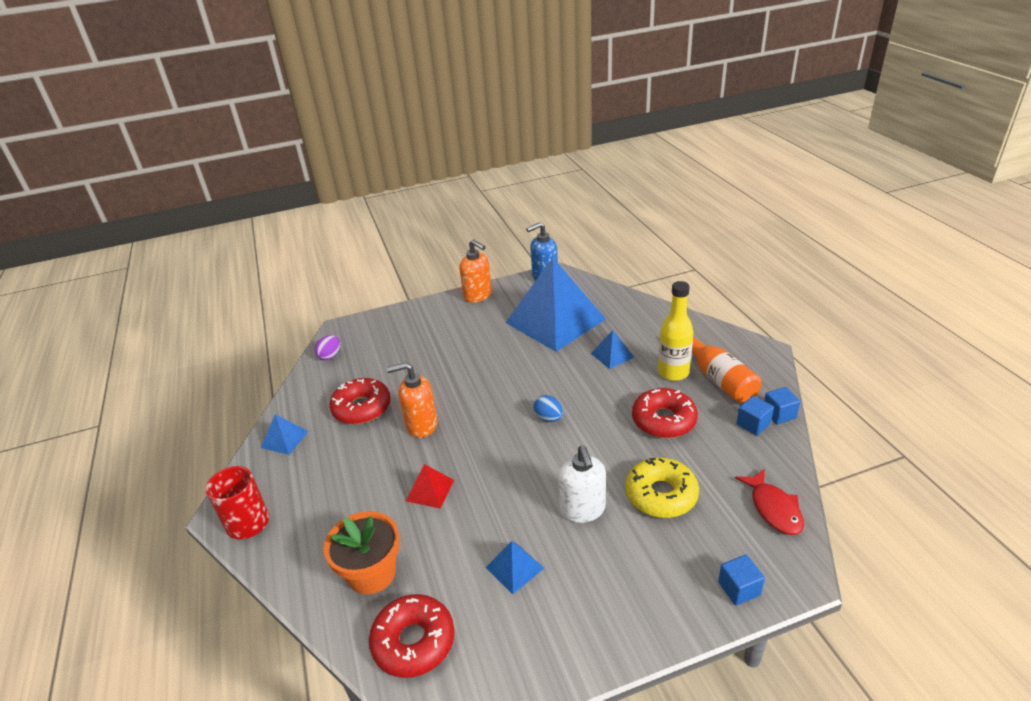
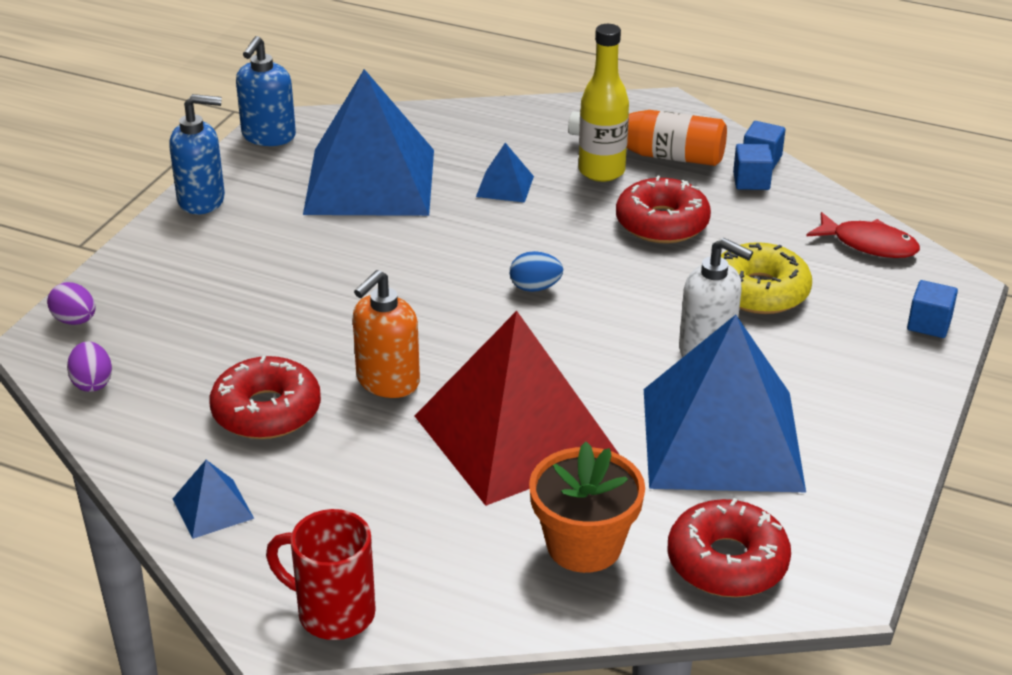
camera: 50 degrees left, 0 degrees up
(363, 325) = (75, 321): none -> purple egg
(430, 490) = (515, 435): red pyramid -> red pyramid, size x2.49
(478, 295) = (202, 200): orange soap dispenser -> blue soap dispenser
(514, 567) = (722, 438): blue pyramid -> blue pyramid, size x2.49

